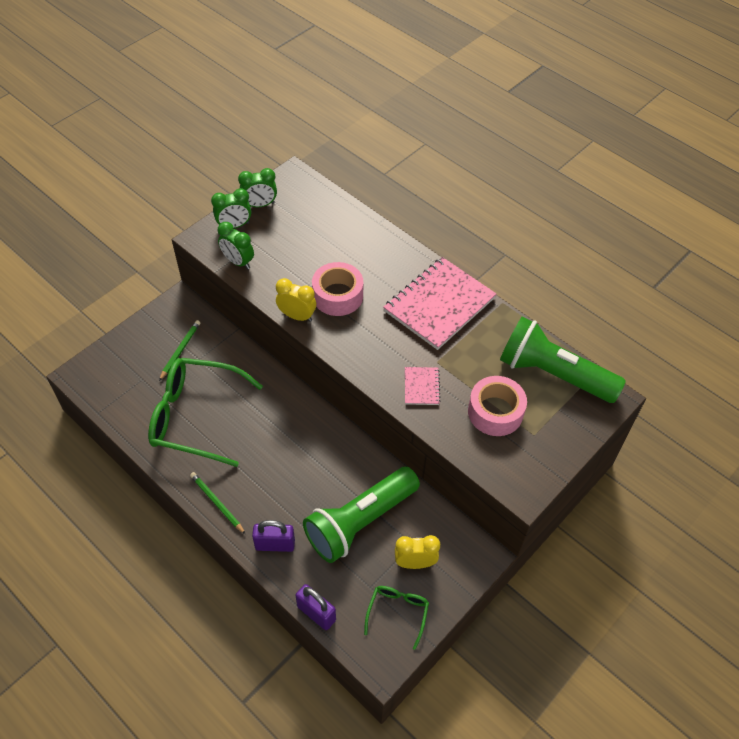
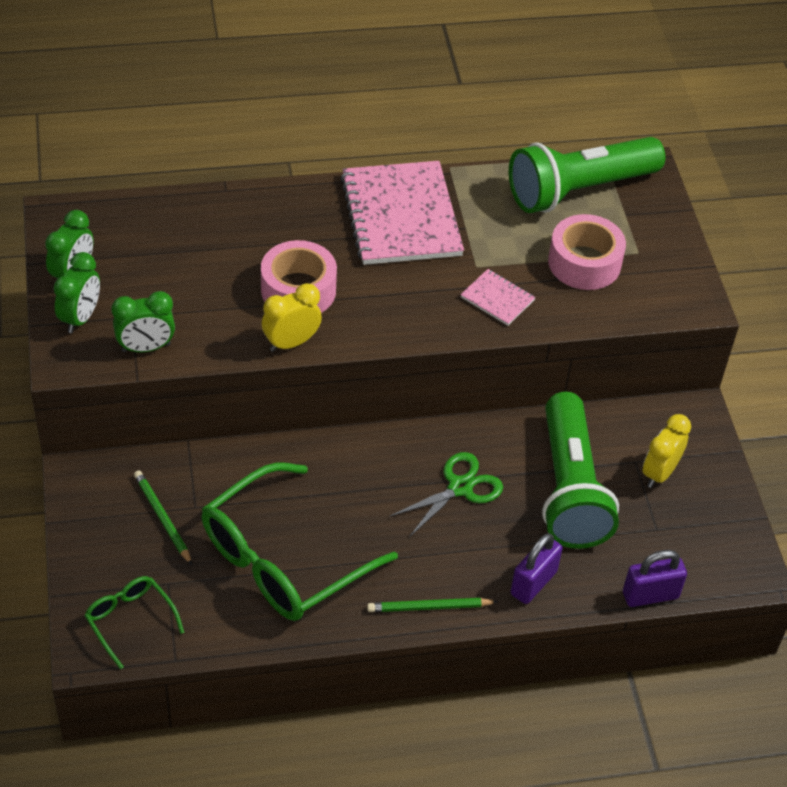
camera: 55 degrees left, 5 degrees down
(312, 466) = (460, 487): none -> green scissors
(397, 613) = (706, 525): green glasses -> green glasses (130, 621)

